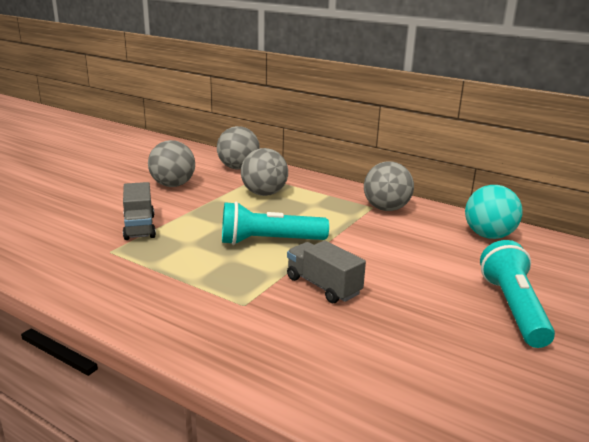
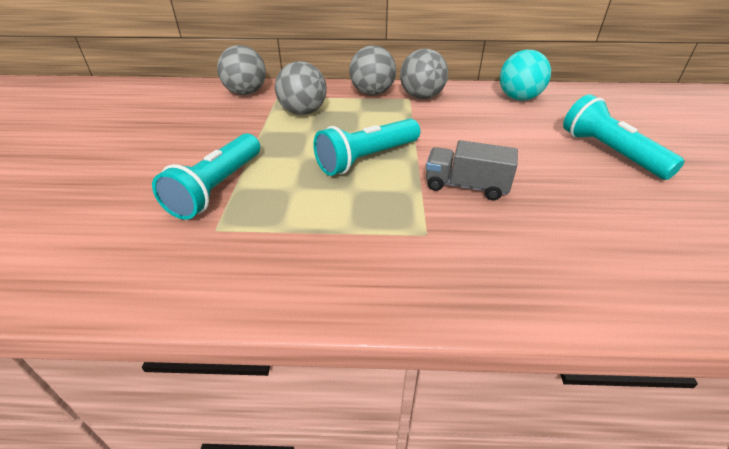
camera: 30 degrees left, 15 degrees up
(139, 227) = (217, 188): grey truck -> turquoise flashlight
(173, 185) = (198, 129): grey ball -> grey ball (372, 93)

